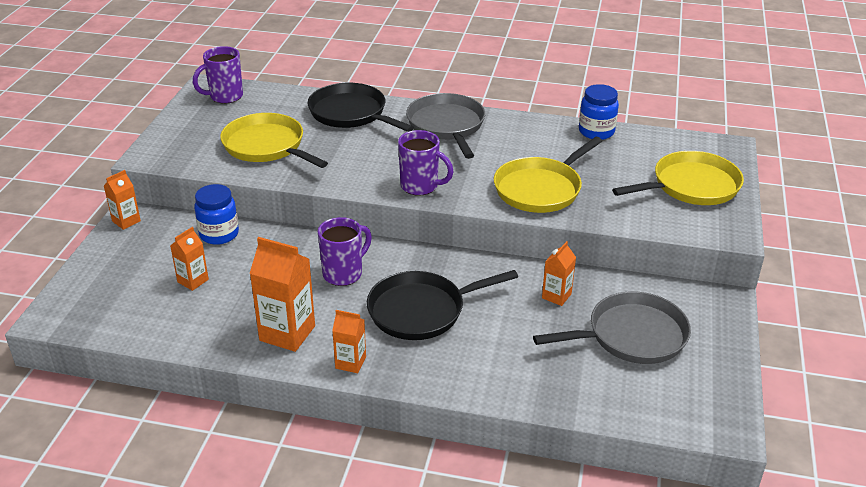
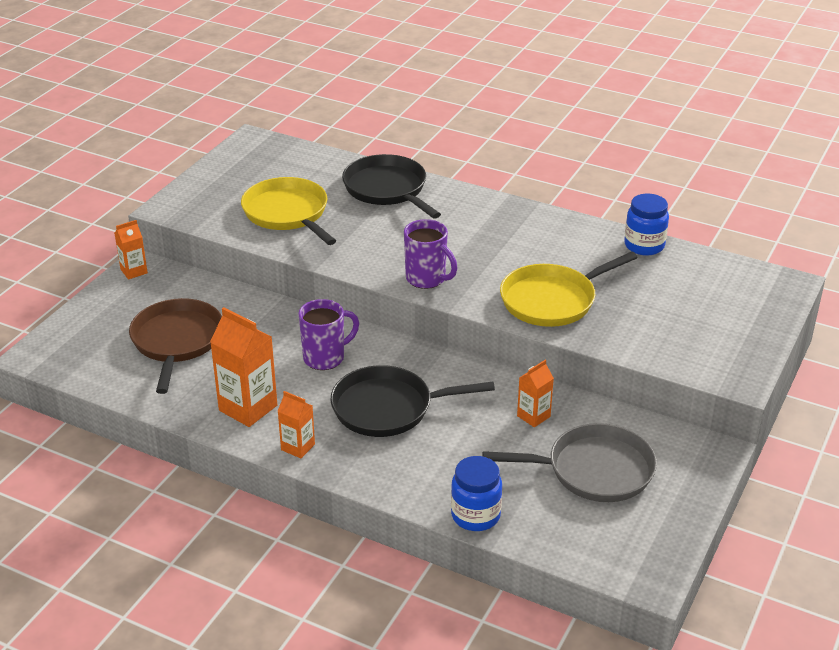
camera: 15 degrees right, 0 degrees up
(193, 281) = (177, 341): orange carton -> brown pan
(219, 234) = (218, 298): blue jar -> blue jar (475, 515)
(225, 97) = (265, 154): purple mug -> none
(446, 125) = (483, 216): grey pan -> none
(691, 186) = (721, 321): yellow pan -> none

